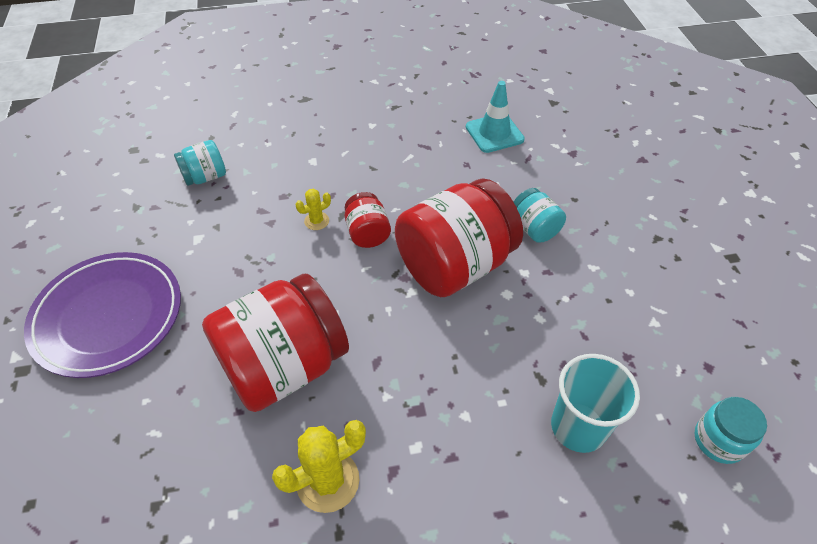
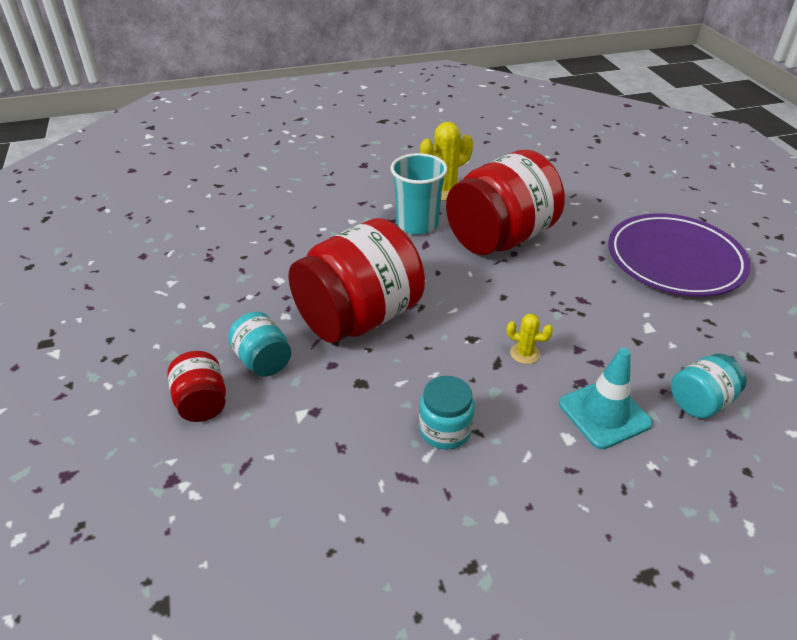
camera: 175 degrees right, 10 degrees down
(316, 221) = (524, 353): yellow cactus -> yellow cactus turned 60 degrees clockwise
(367, 233) = (460, 343): red jar -> red jar (202, 403)
(494, 133) = (291, 513): turquoise traffic cone -> turquoise traffic cone (604, 413)
(578, 427) = (267, 219): turquoise cup -> turquoise cup (417, 224)
(719, 440) = (165, 218): turquoise jar -> turquoise jar (445, 430)

